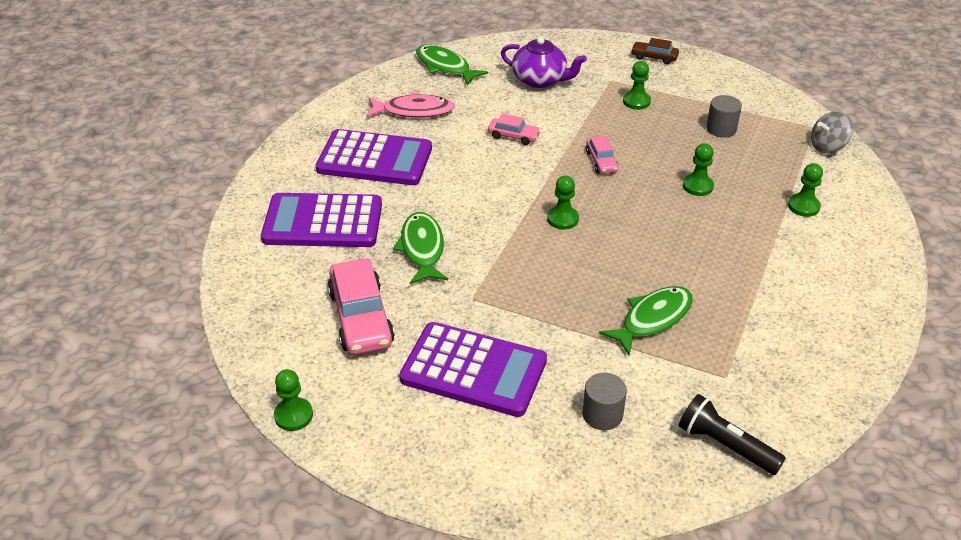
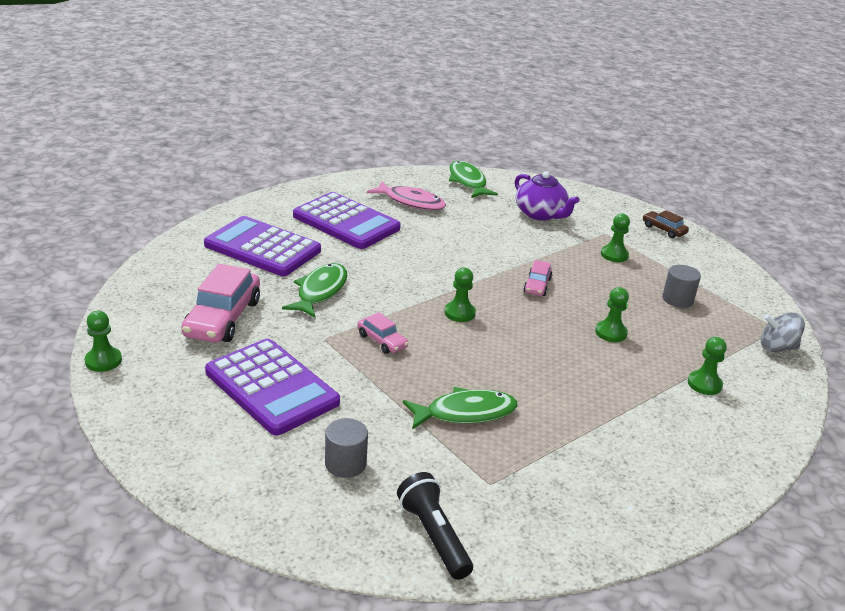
camera: 25 degrees right, 10 degrees down
(513, 136) = (477, 244): pink car -> pink car (382, 341)

